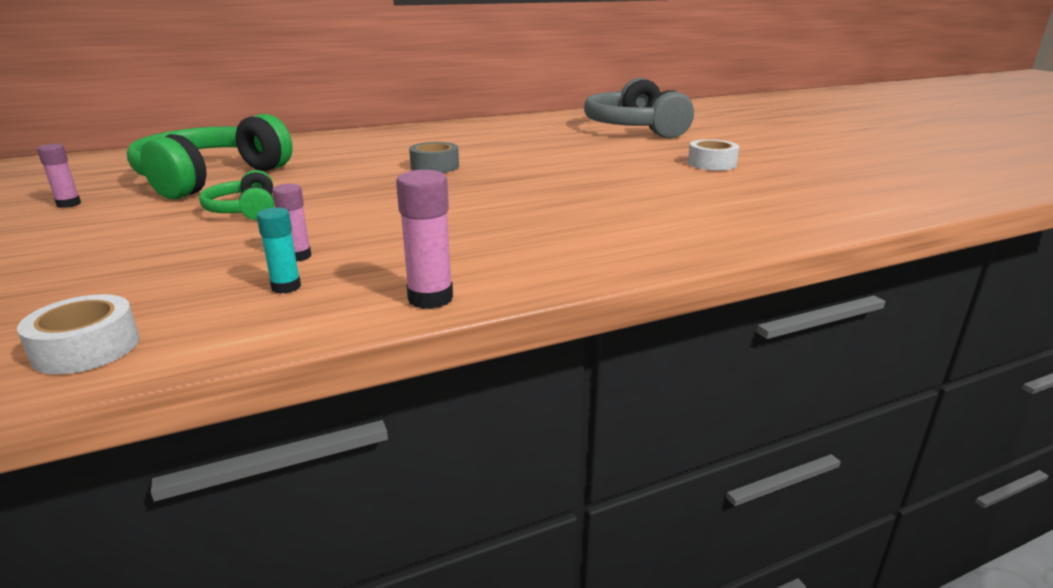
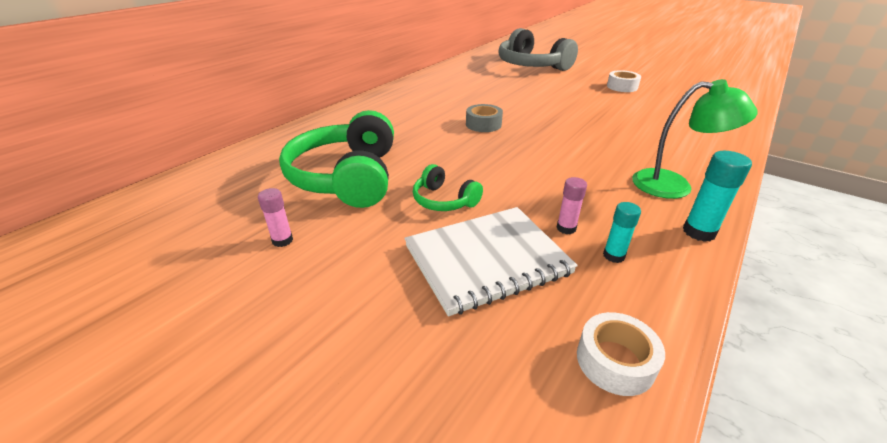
camera: 30 degrees left, 10 degrees up
(171, 256) = (486, 260): none -> white notebook
(430, 298) = (699, 232): pink glue stick -> turquoise glue stick
(516, 257) = (674, 185): none -> green lamp

